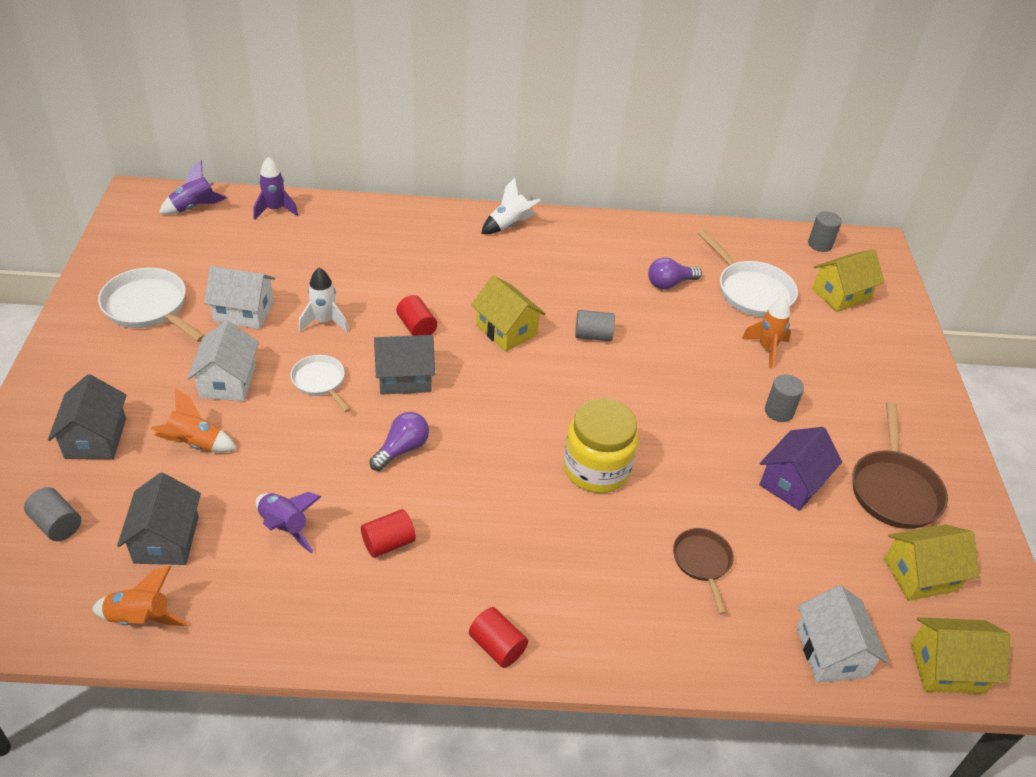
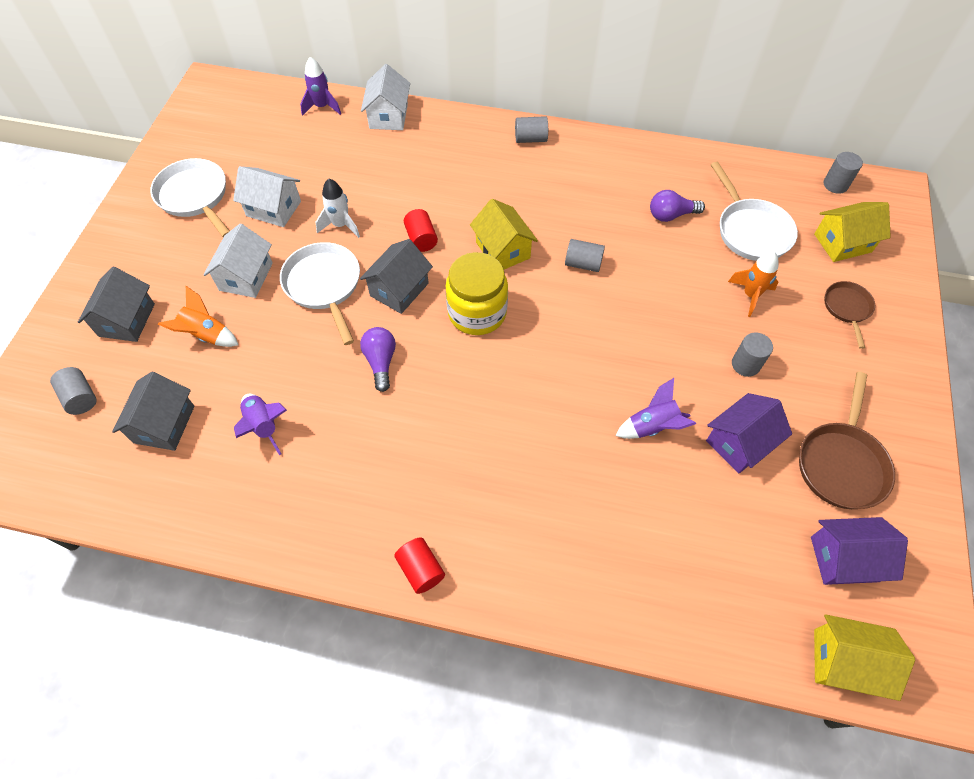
camera: 15 degrees right, 15 degrees up
(141, 619) = (129, 496): orange rocket -> none
(194, 207) = (253, 99): purple rocket -> purple rocket (652, 426)
(320, 382) = (324, 286): white pan -> white pan, size x1.66
(388, 543) = (348, 454): red cylinder -> none
(402, 449) = (381, 362): purple light bulb -> purple light bulb turned 60 degrees counterclockwise
(404, 377) = (399, 289): grey house -> grey house turned 60 degrees counterclockwise
(509, 225) = (530, 139): white rocket -> grey cylinder
(596, 469) = (553, 404): yellow jar -> yellow jar (477, 313)
(702, 562) = (630, 514): brown pan -> brown pan (847, 308)
(831, 652) = (732, 626): white house -> white house (388, 116)
(920, 574) = (844, 559): yellow house -> purple house

